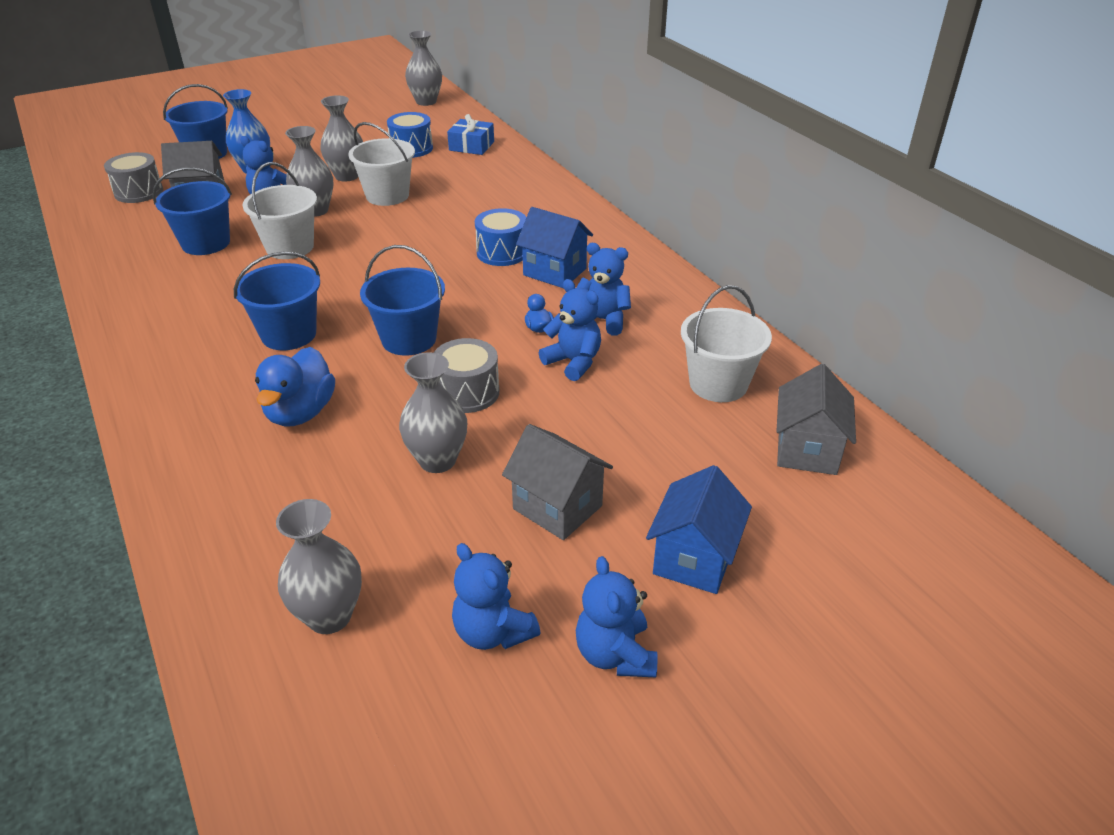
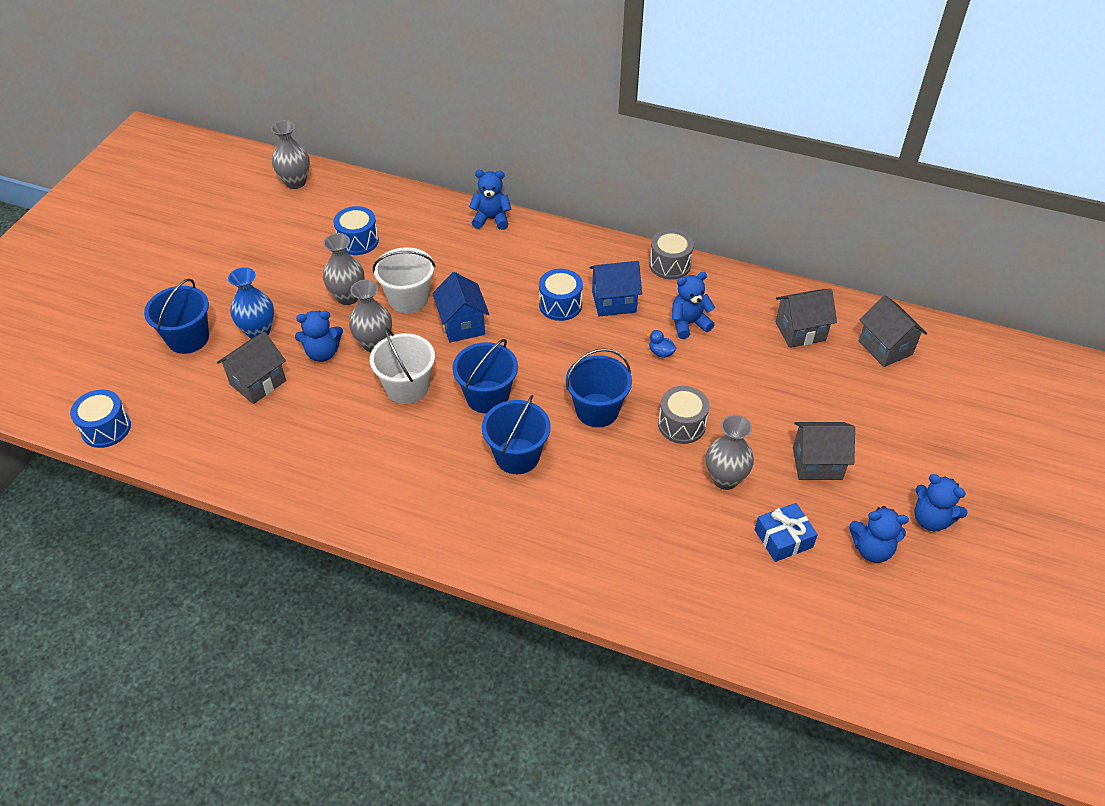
camera: 40 degrees left, 10 degrees up
(75, 177) = (106, 428): none -> blue drum
(139, 192) = (195, 410): grey drum -> grey drum (670, 265)
(206, 243) = (336, 422): blue bucket -> blue bucket (487, 397)
(300, 412) = (608, 503): blue duck -> none
(329, 616) = (793, 600): grey vase -> none
(471, 146) = (402, 214): blue gift -> blue gift (783, 538)
(573, 362) = (711, 365): blue teddy bear -> blue teddy bear (491, 219)
(694, 559) = (906, 447): blue house -> blue house (462, 325)
(718, 384) = (800, 331): white bucket -> grey house

